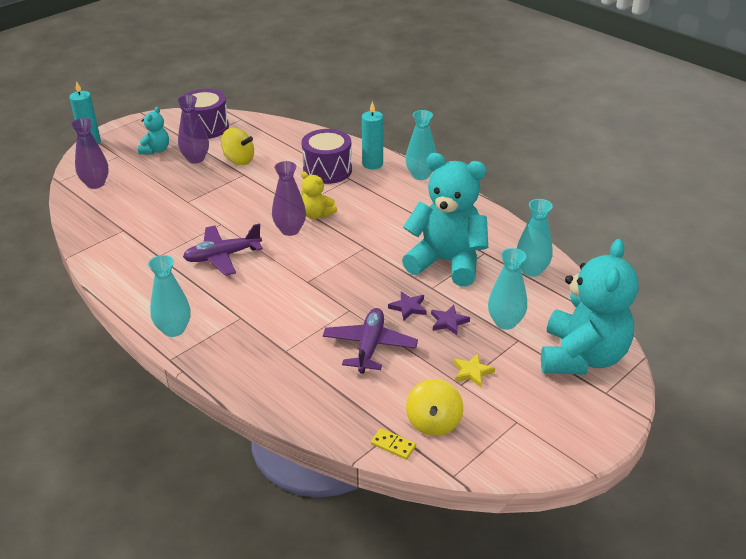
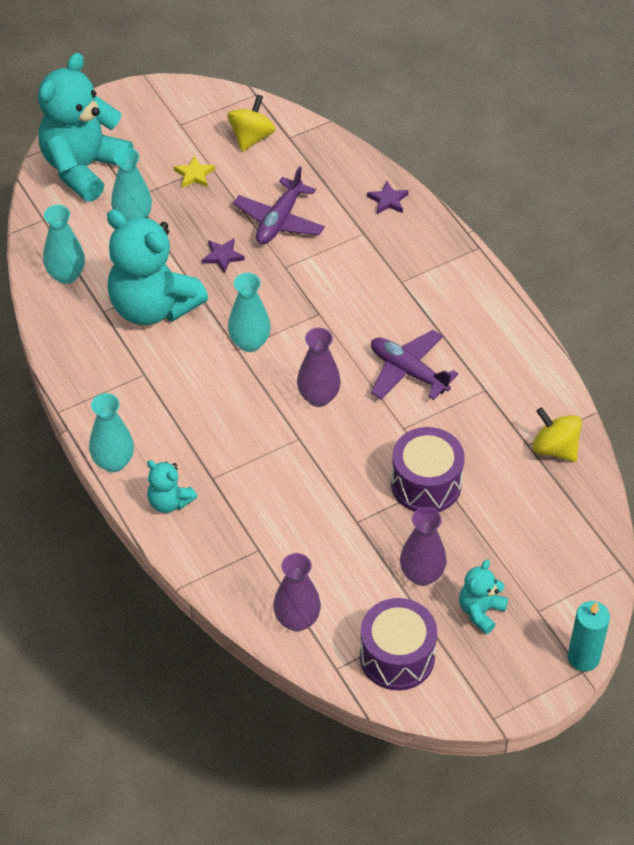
camera: 165 degrees left, 15 degrees up
(95, 184) = (569, 548): purple vase -> purple vase (297, 620)
(174, 329) = (473, 281): turquoise vase -> turquoise vase (249, 343)
(222, 256) = (408, 371): purple plane -> purple plane turned 135 degrees counterclockwise
(239, 160) = (358, 556): yellow spinning top -> yellow spinning top (555, 448)
(316, 215) = (278, 417): yellow teddy bear -> none
(327, 170) = (237, 503): purple drum -> purple drum (426, 484)
(372, 164) = (169, 501): turquoise candle -> turquoise teddy bear
(393, 445) = (294, 126): yellow domino -> none
(448, 322) = (189, 231): purple star -> purple star (388, 200)

